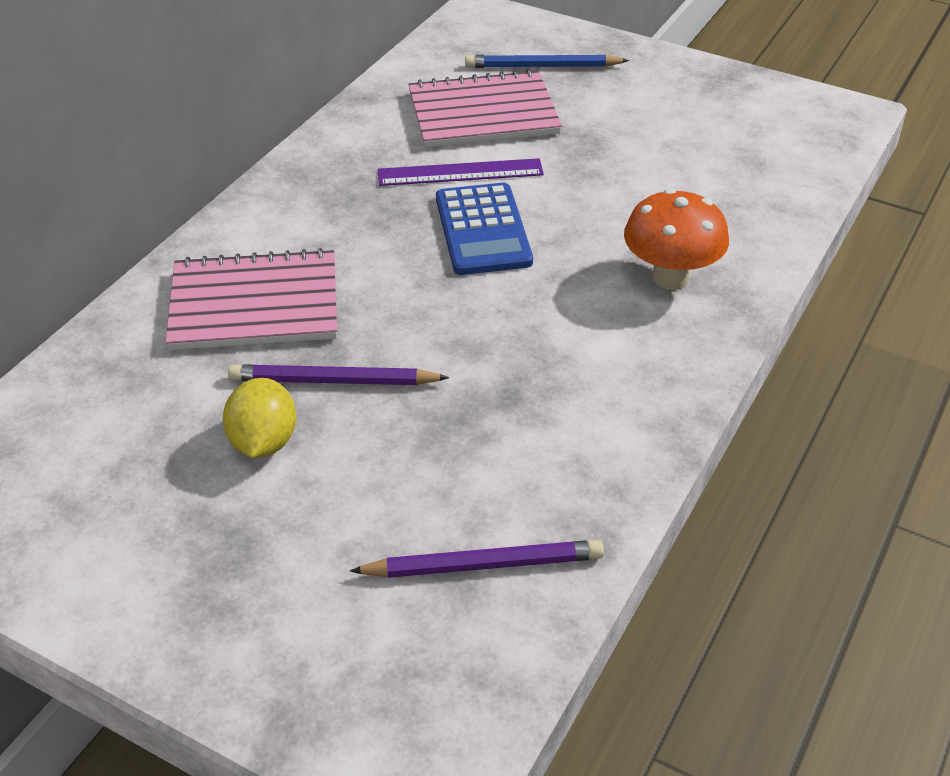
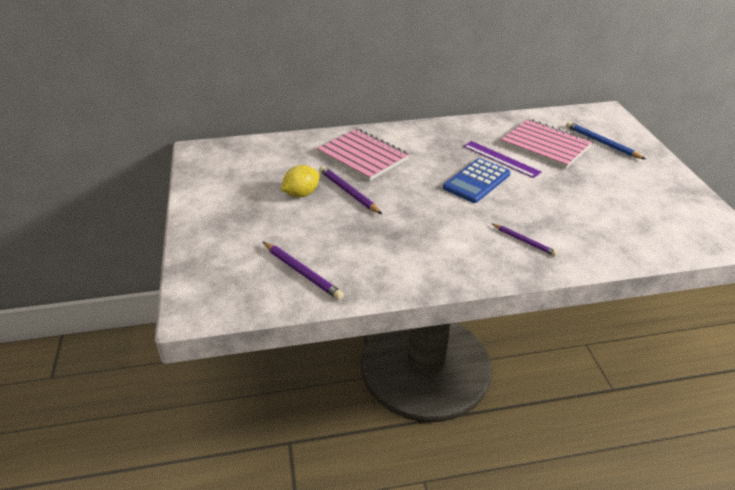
camera: 50 degrees right, 5 degrees down
(670, 277) = (524, 241): orange mushroom -> purple pencil

